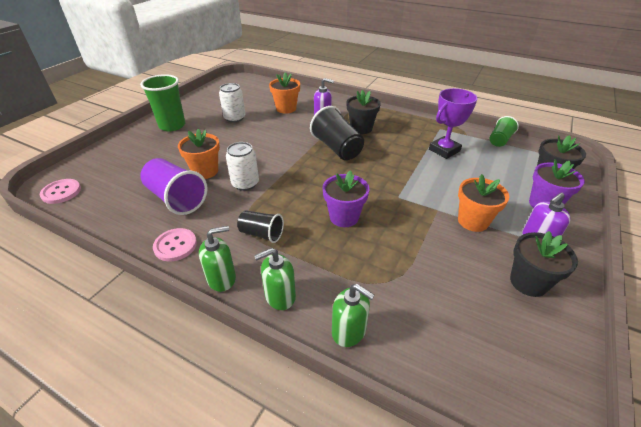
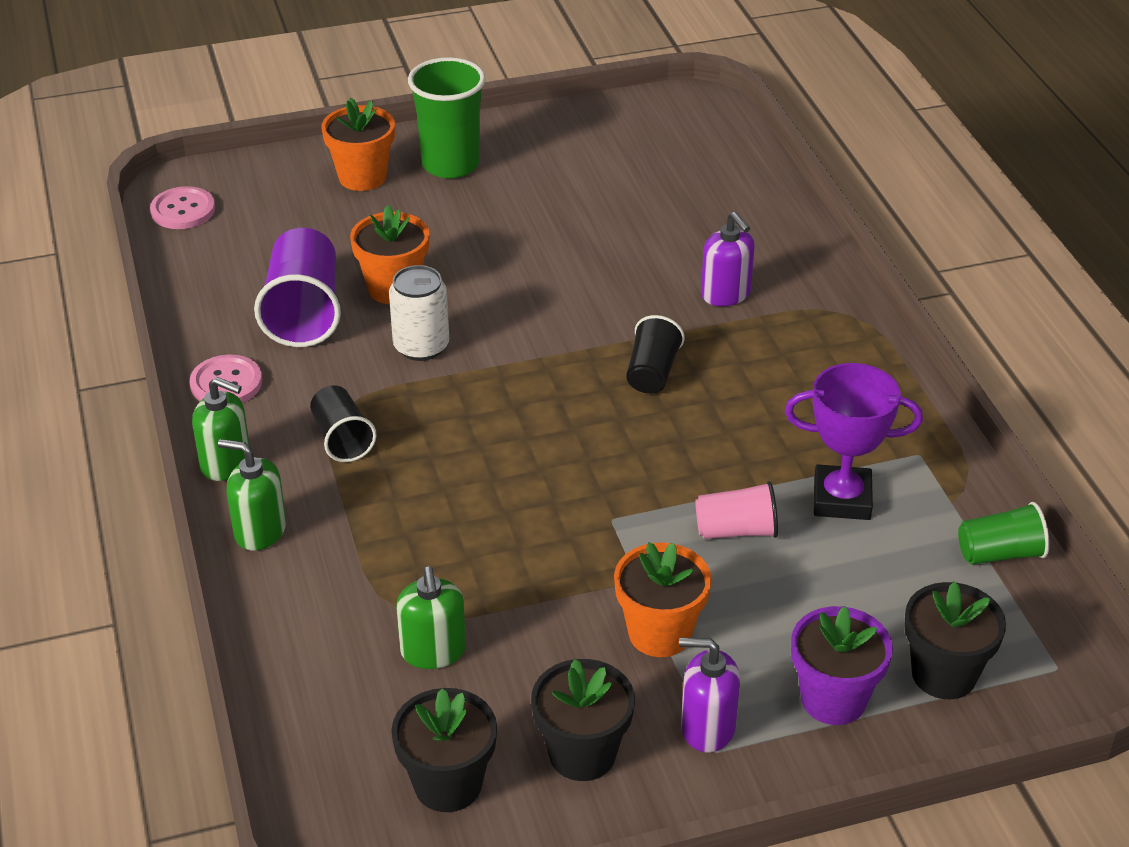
camera: 45 degrees right, 0 degrees up
(234, 118) = (569, 204): white can -> none
(286, 108) = (689, 233): orange flower pot -> orange flower pot (362, 177)
(337, 148) = (652, 373): black cup -> black cup, size x0.60
(344, 217) = (481, 492): purple flower pot -> none
(349, 331) = (279, 623): green soap dispenser -> green soap dispenser (433, 651)
(361, 128) = (761, 359): black flower pot -> black flower pot (448, 784)
(436, 176) = (736, 530): none -> pink cup

